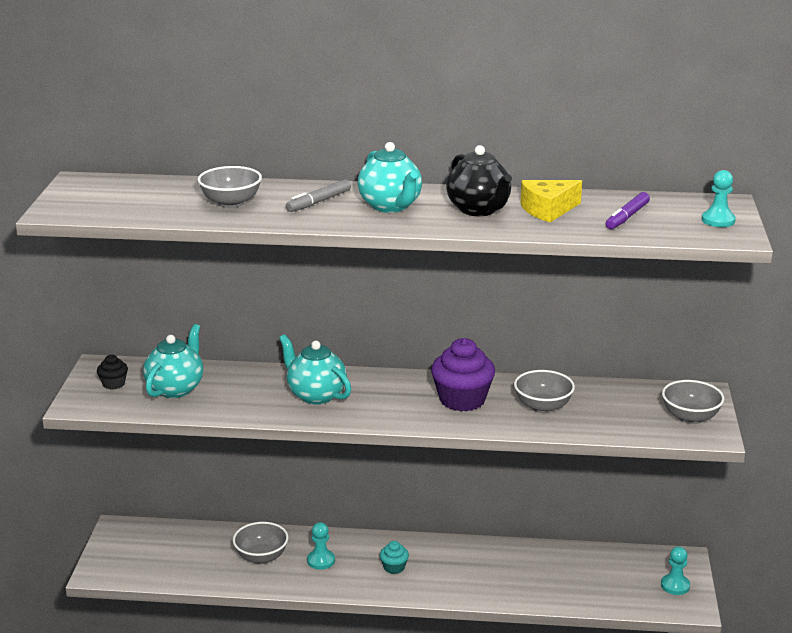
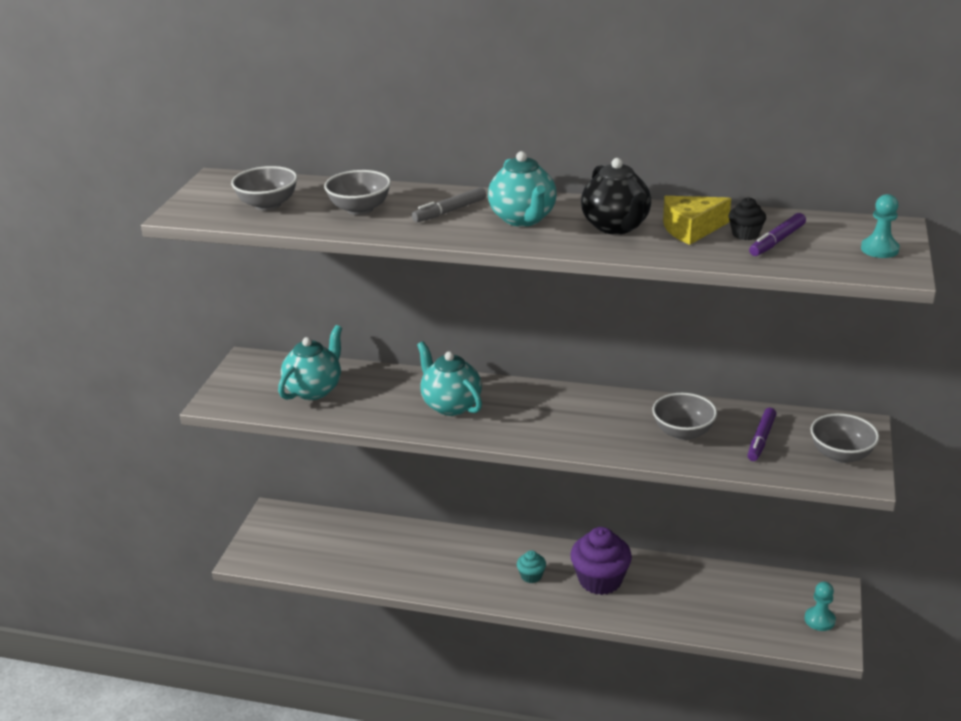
camera: 10 degrees right, 5 degrees up
(113, 384) = (256, 381): black cupcake -> black cupcake (745, 234)
(261, 557) = (403, 554): grey bowl -> grey bowl (268, 205)
(321, 560) = (460, 563): turquoise pawn -> none
(462, 400) = (599, 419): purple cupcake -> purple cupcake (600, 580)
(616, 408) = (761, 439): none -> purple marker

